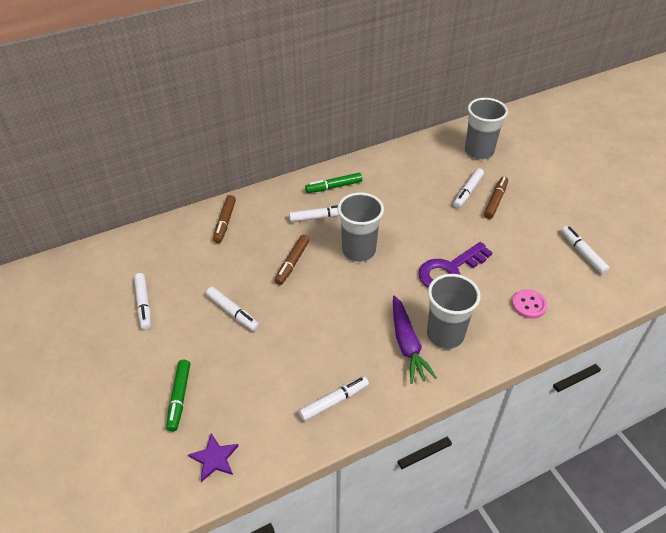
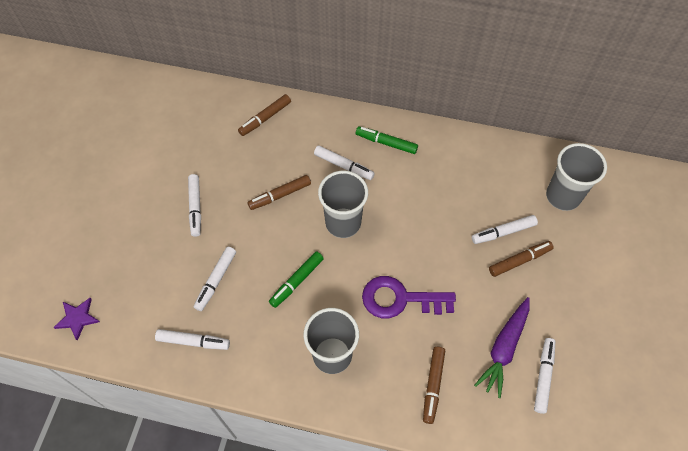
camera: 40 degrees right, 15 degrees up
(144, 304) = (143, 153): white marker -> white marker (216, 280)
(179, 397) = (98, 251): green marker -> green marker (297, 281)
(407, 344) = (293, 339): purple carrot -> purple carrot (504, 348)
(528, 305) = (433, 385): pink button -> brown marker

